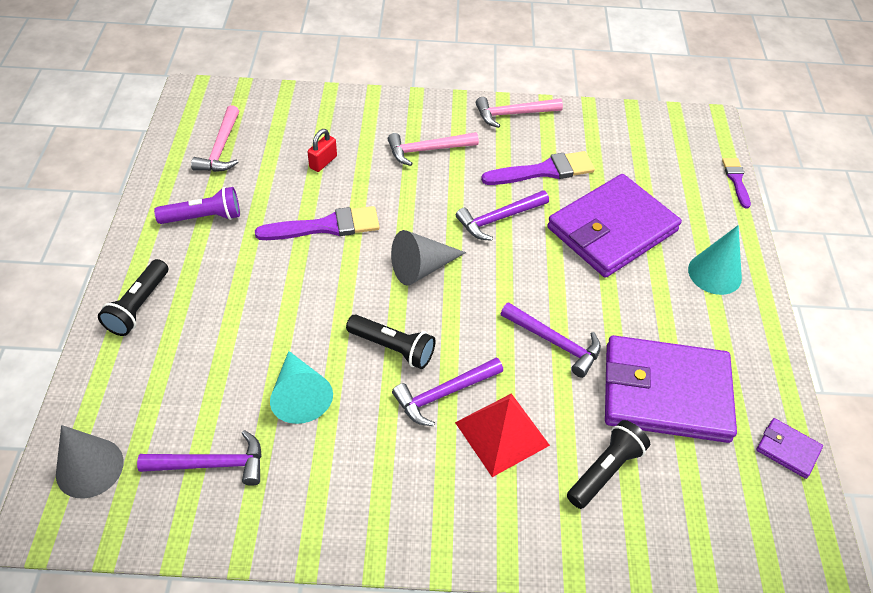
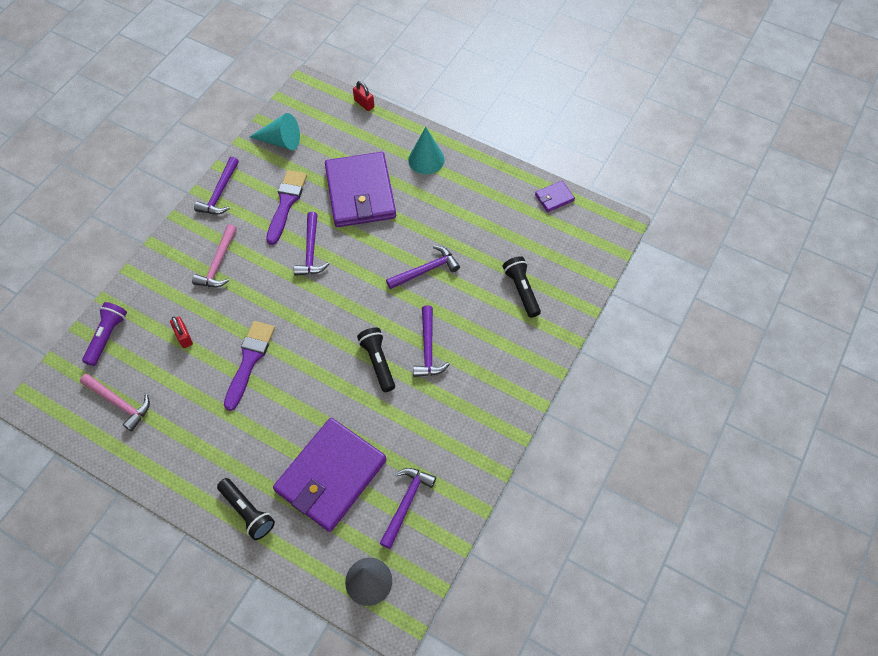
camera: 60 degrees left, 10 degrees up
(203, 217) = (187, 440): purple flashlight -> purple flashlight (107, 337)
(300, 395) = (383, 432): turquoise cone -> turquoise cone (280, 141)
(392, 348) = (378, 362): black flashlight -> black flashlight turned 75 degrees counterclockwise
(421, 268) = (324, 316): grey cone -> none
(502, 434) = (471, 330): red pyramid -> none
(513, 114) = (220, 193): pink hammer -> purple hammer
(665, 392) = (490, 233): purple wallet -> purple wallet (330, 475)
(736, 180) = (364, 103): purple brush -> red padlock

